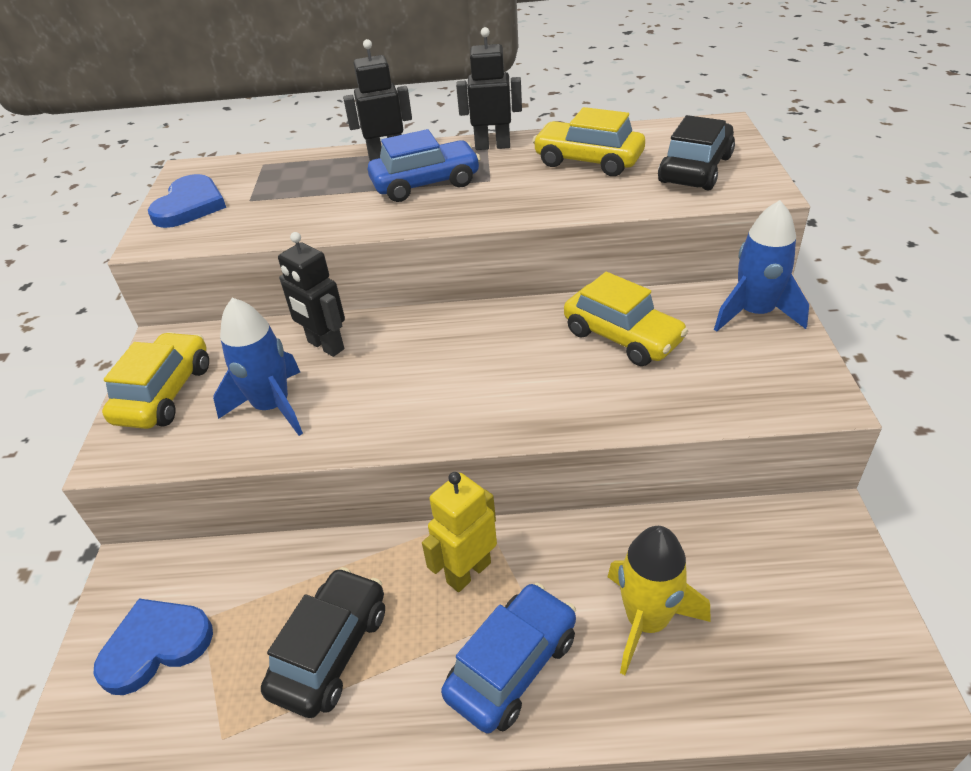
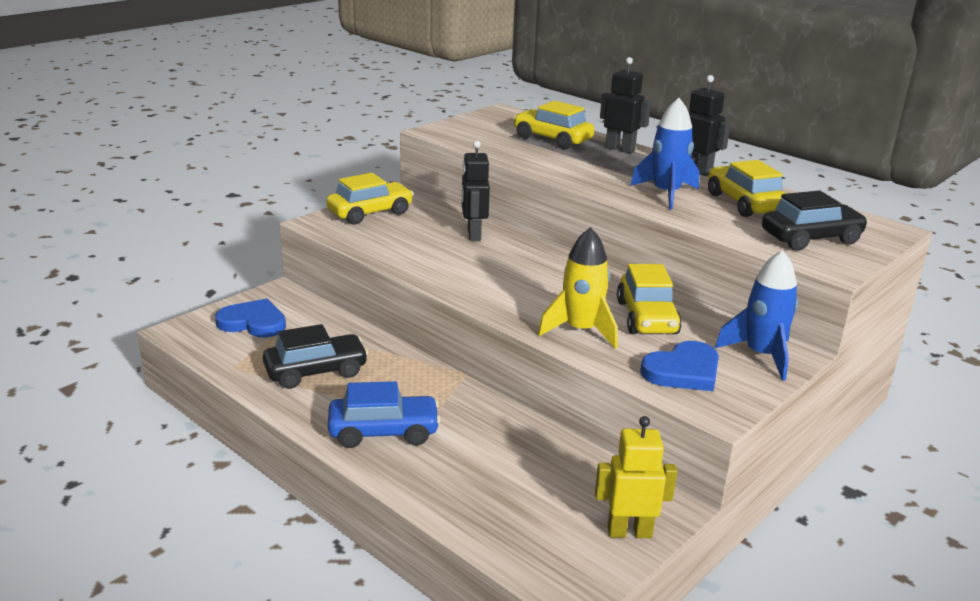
camera: 40 degrees right, 15 degrees down
(190, 205) = (476, 125): blue heart -> blue heart (683, 371)
(272, 407) = (408, 243): blue rocket -> blue rocket (666, 194)
(302, 180) = (552, 139): none -> yellow car
(426, 183) = (617, 169): blue car -> none
(468, 572) = (422, 388): yellow robot -> yellow robot (629, 532)
(646, 621) = (477, 465): yellow rocket -> yellow rocket (581, 330)

